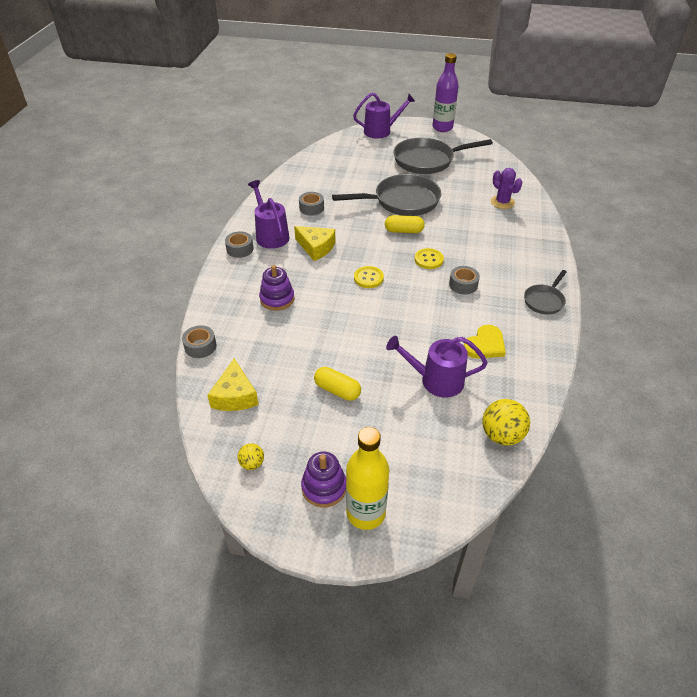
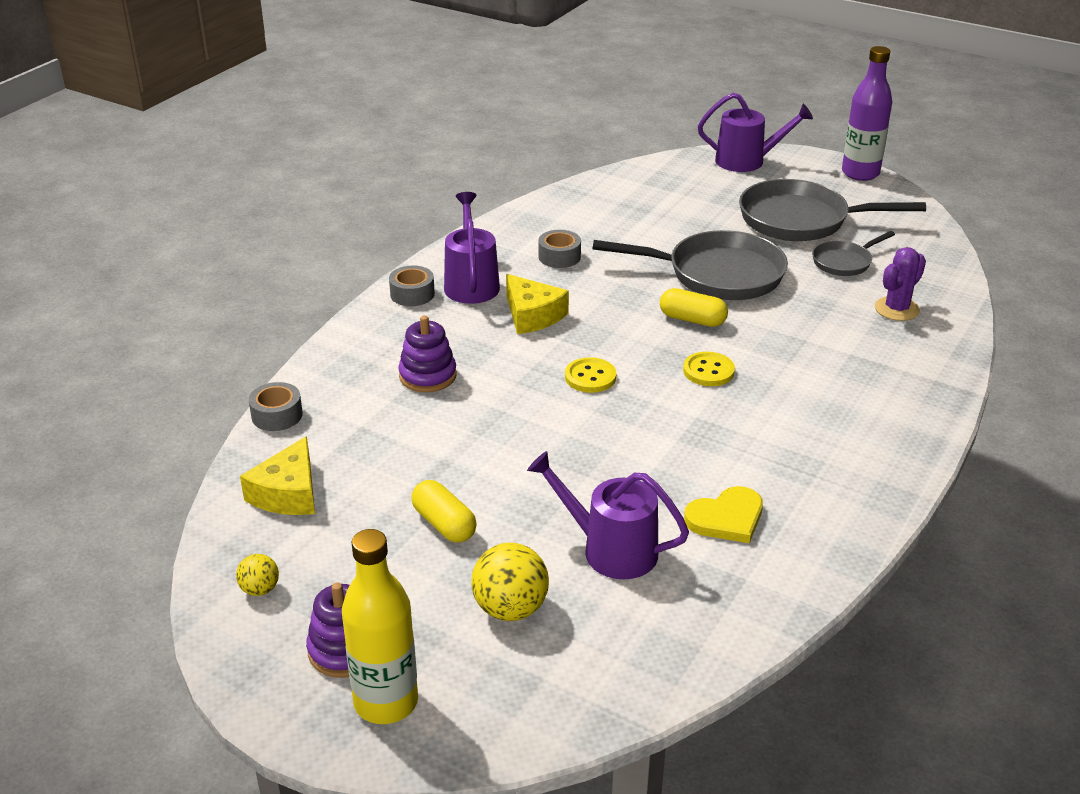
camera: 20 degrees right, 10 degrees down
(463, 285) = (745, 421): grey tape -> none
(501, 435) = (670, 656): yellow ball -> yellow ball (510, 608)
(502, 202) = (896, 309): purple cactus -> purple cactus turned 60 degrees clockwise
(544, 300) = (876, 476): grey pan -> grey pan (844, 262)

